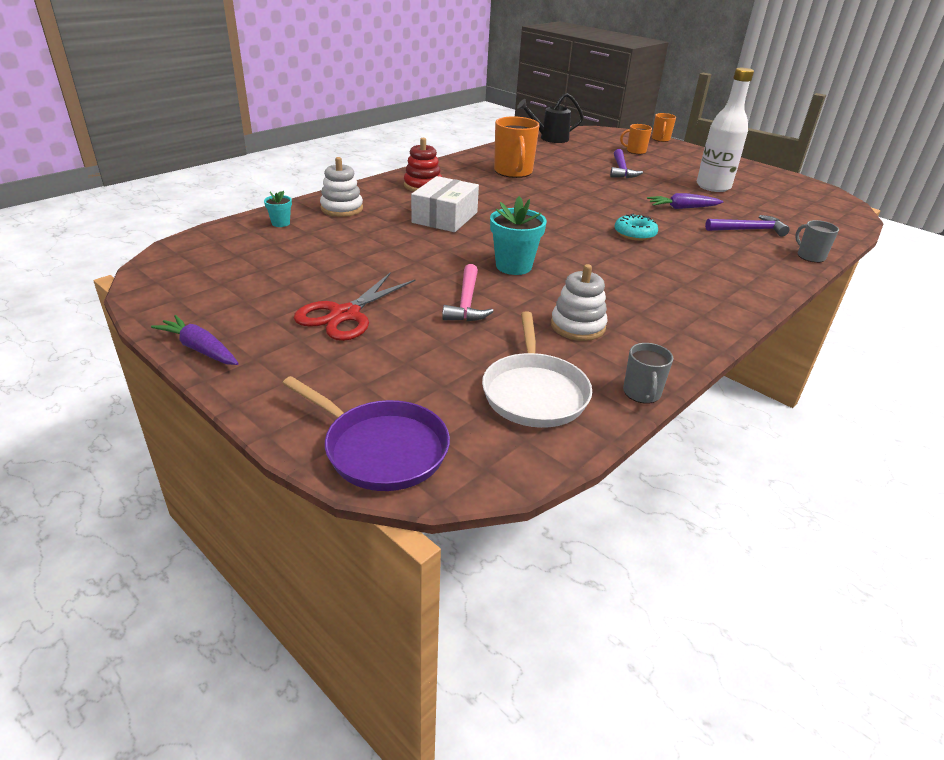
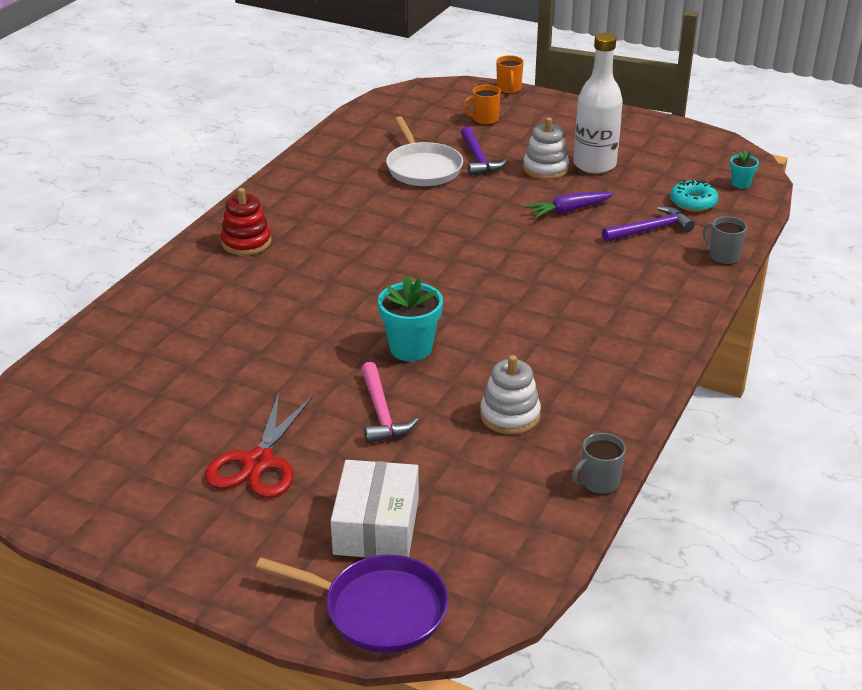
camera: 15 degrees left, 0 degrees up
(200, 349) = (128, 546): purple carrot -> none
(280, 223) = (105, 347): turquoise flower pot -> turquoise flower pot (740, 184)
(342, 208) = (166, 305): white stacking toy -> white stacking toy (545, 169)
(445, 217) = (299, 291): white box -> white box (376, 526)
(513, 172) = (348, 192): orange mug -> none
(534, 392) = (496, 508): white pan -> white pan (422, 168)
(549, 138) = (368, 117): black watering can -> none
(635, 234) = (527, 265): turquoise donut -> turquoise donut (693, 202)
(642, 393) = (599, 482): grey mug -> grey mug turned 75 degrees clockwise

